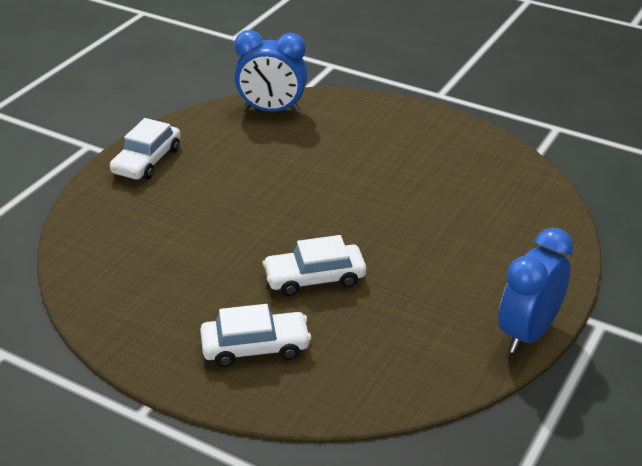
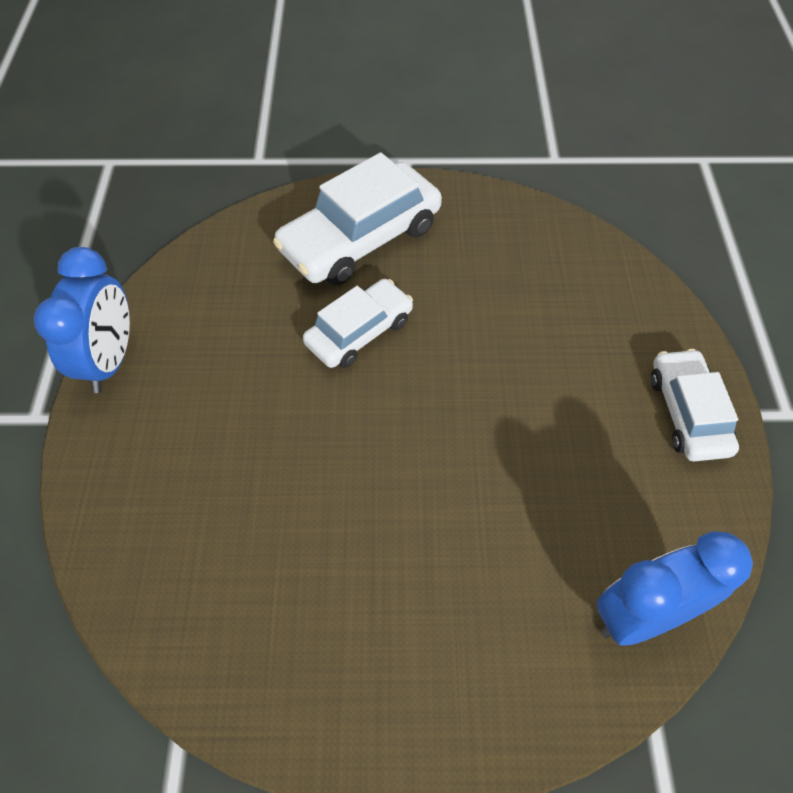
camera: 150 degrees right, 20 degrees up
(255, 347) = (360, 238): white car -> white car, size x1.61

